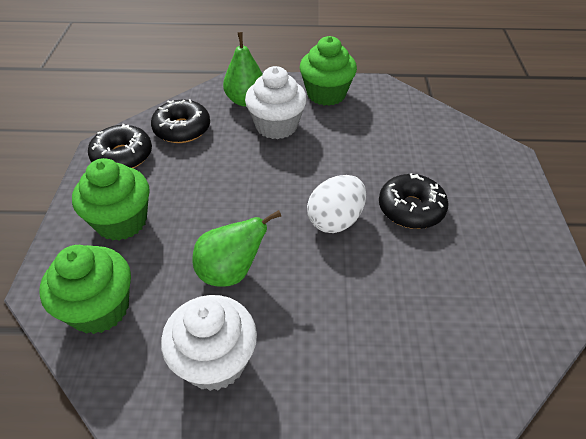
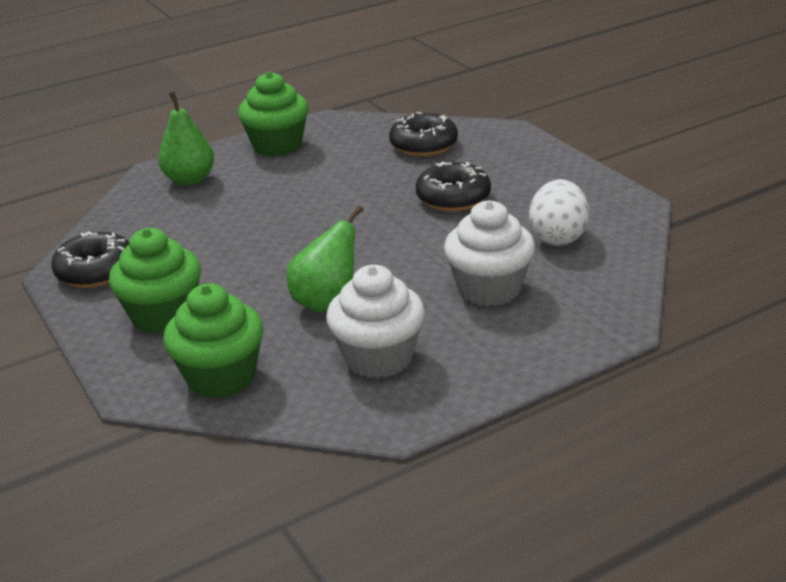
camera: 30 degrees left, 15 degrees down
(182, 129) = (141, 226): black donut -> black donut (423, 145)
(276, 126) = (250, 188): white cupcake -> white cupcake (489, 289)
(335, 220) = (390, 231): white egg -> white egg (558, 237)

